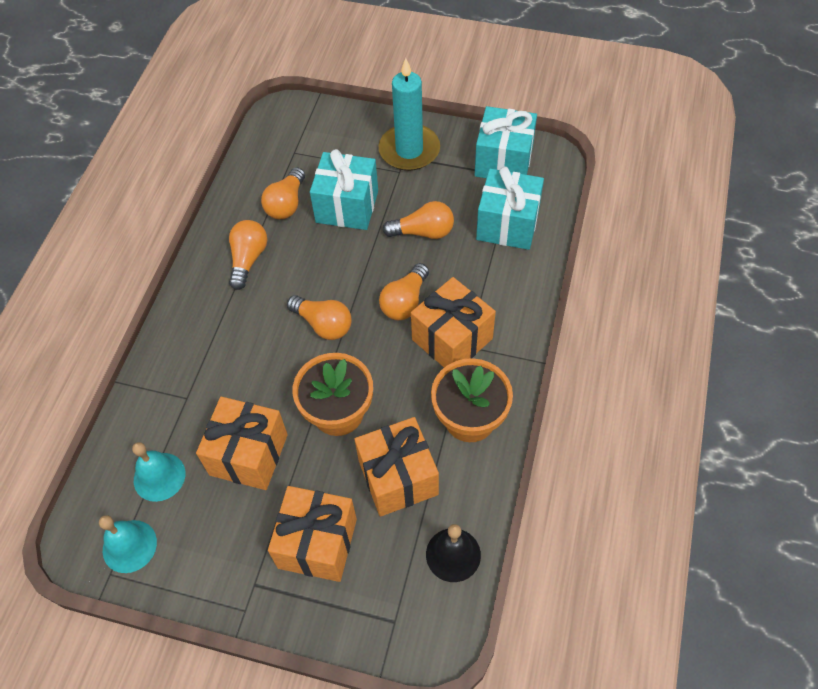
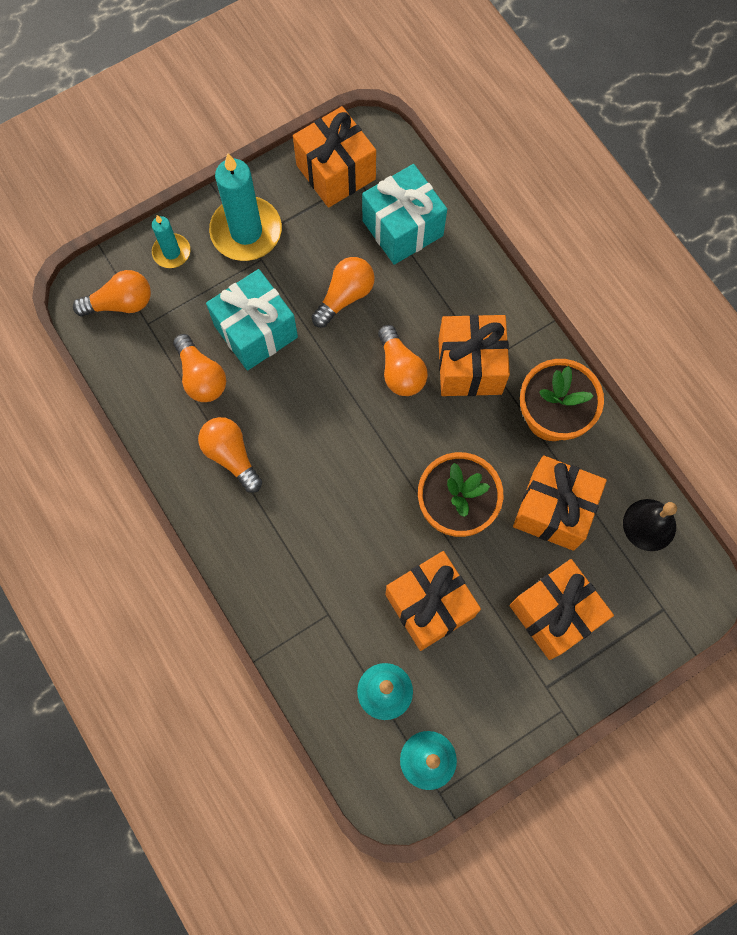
camera: 50 degrees left, 15 degrees up
(323, 324) = (360, 450): orange light bulb -> orange light bulb (120, 303)
(353, 127) = (171, 252): none -> turquoise candle
(503, 161) = (335, 172): turquoise gift -> orange gift

